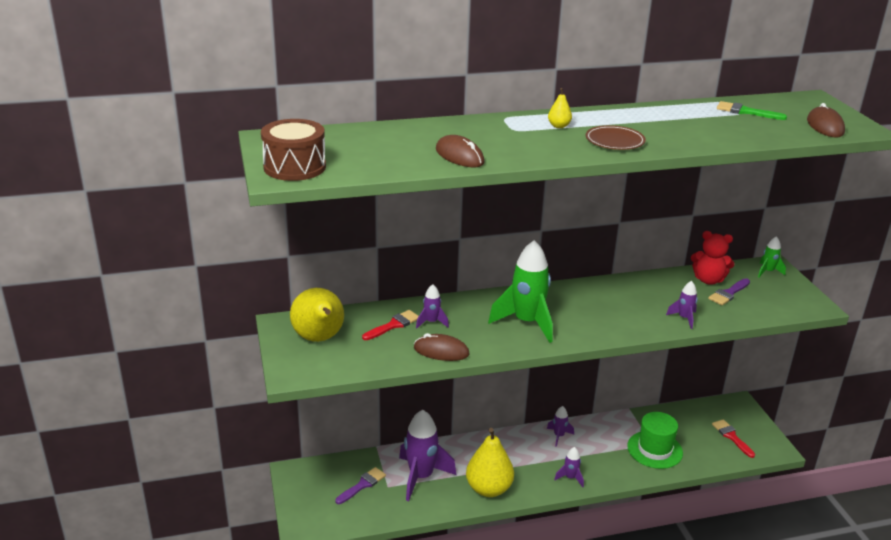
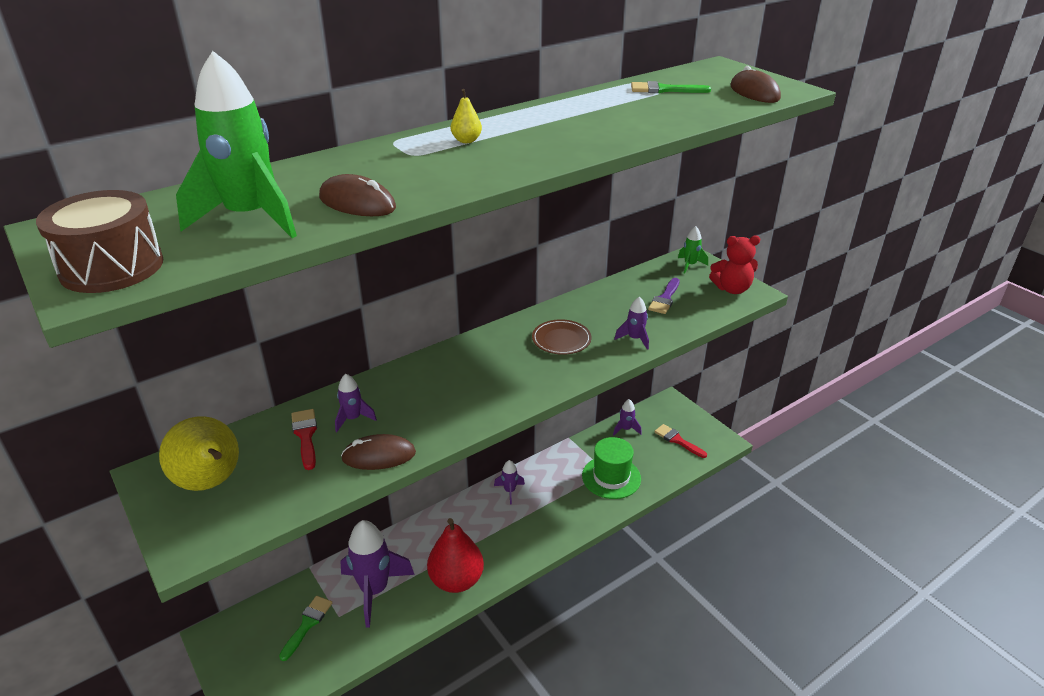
camera: 20 degrees left, 5 degrees up
(362, 485) = (307, 624): purple brush -> green brush
(393, 325) = (305, 435): red brush -> red brush turned 45 degrees counterclockwise
(488, 489) = (456, 580): yellow pear -> red pear
(527, 322) = (468, 389): green rocket -> green rocket (250, 218)
(570, 478) = (539, 537): purple rocket -> purple rocket (626, 429)
(614, 141) = (544, 148): brown plate -> brown plate (561, 340)
(708, 280) = (638, 288): red teddy bear -> red teddy bear (732, 289)

